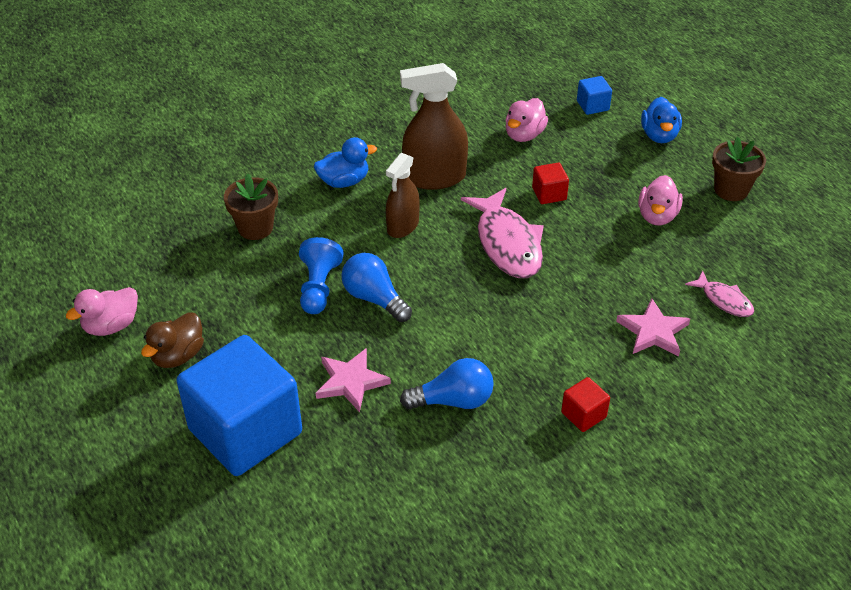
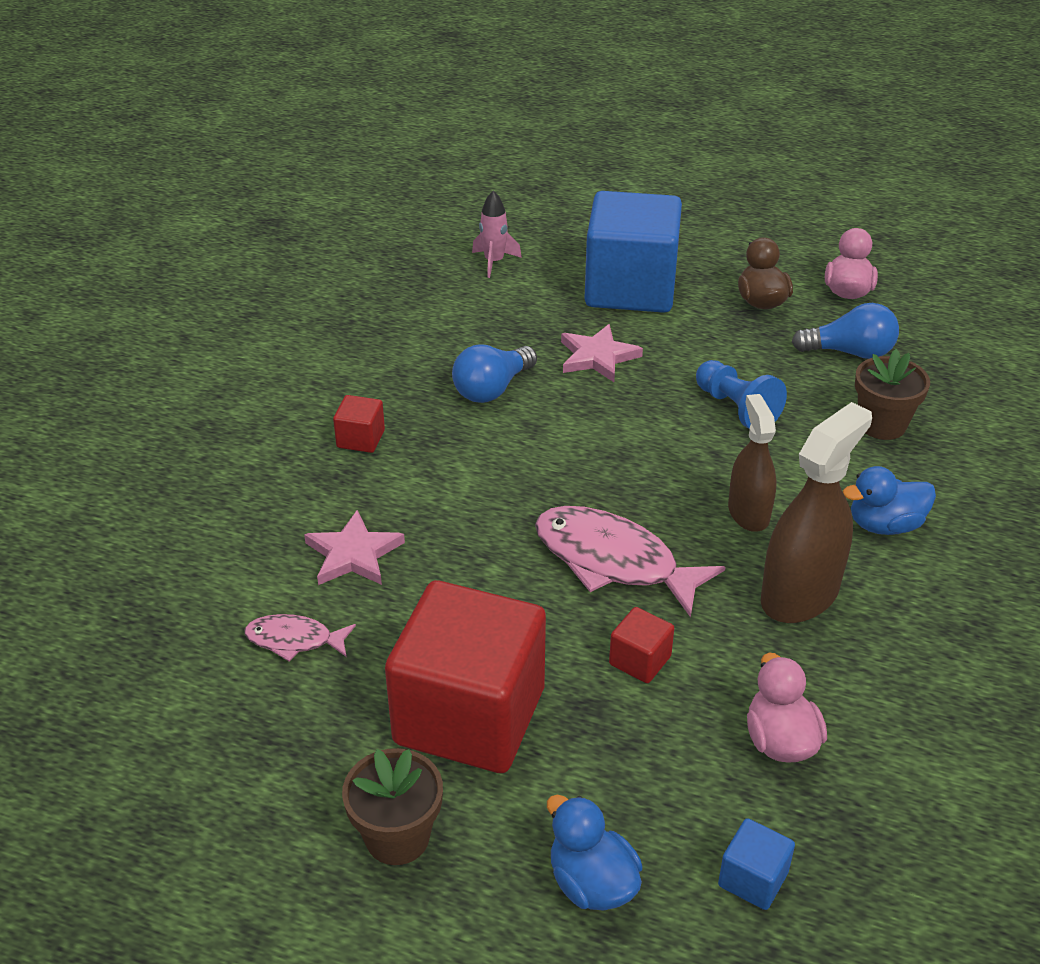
camera: 140 degrees right, 5 degrees down
(310, 540) = (494, 262): none -> pink rocket
(344, 181) = (884, 525): blue duck -> blue duck turned 45 degrees clockwise
(374, 298) = (672, 428): blue light bulb -> blue light bulb (850, 352)
(657, 216) = (469, 716): pink duck -> red cube

